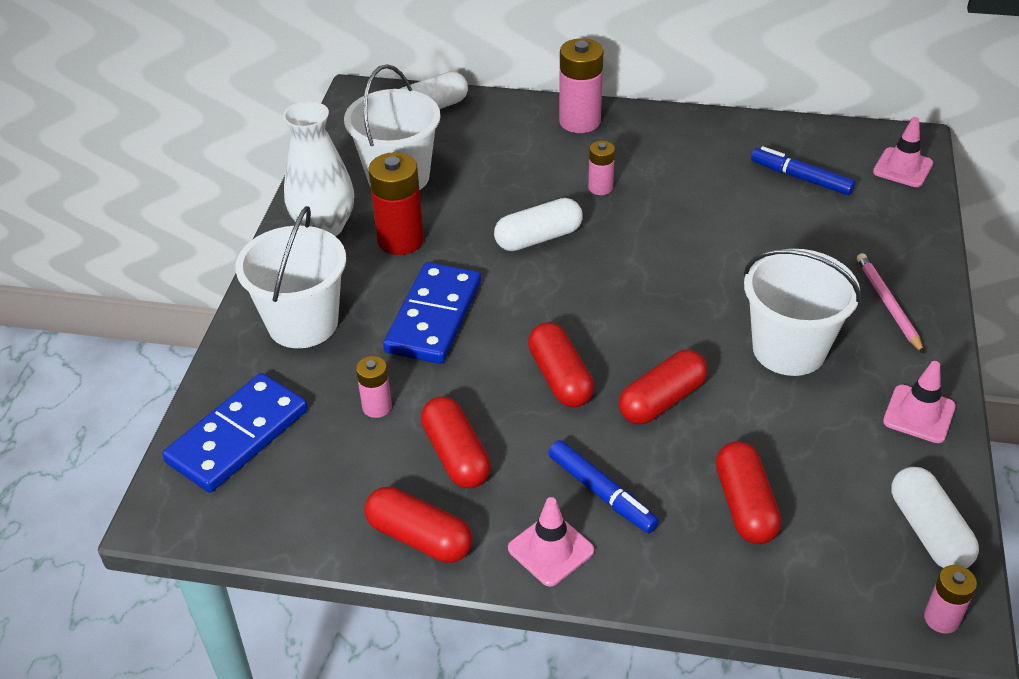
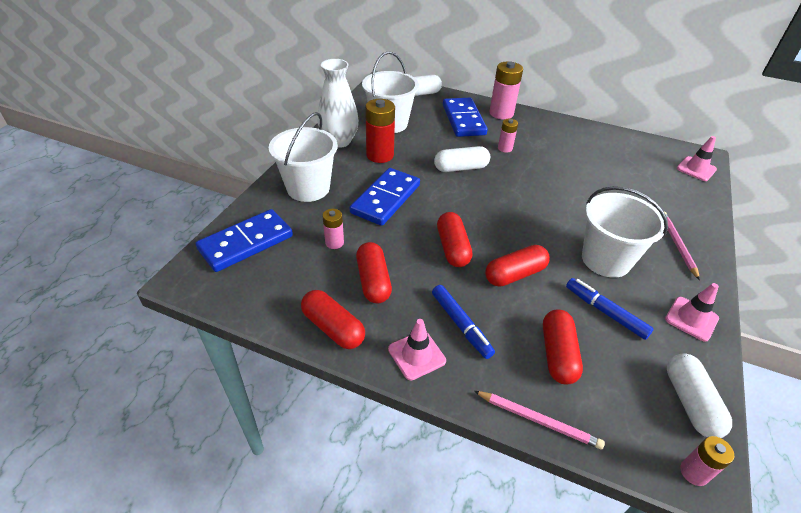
camera: 10 degrees right, 0 degrees up
(520, 146) = (463, 120): none -> blue domino
(735, 600) = (538, 420): none -> pink pencil
(801, 178) = (629, 164): blue marker -> blue marker (605, 312)

